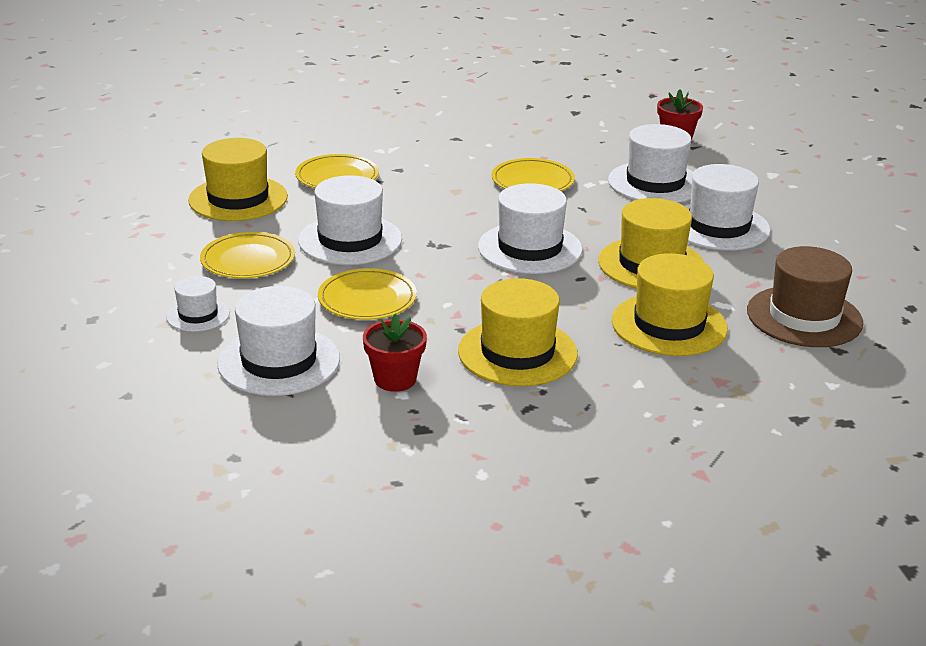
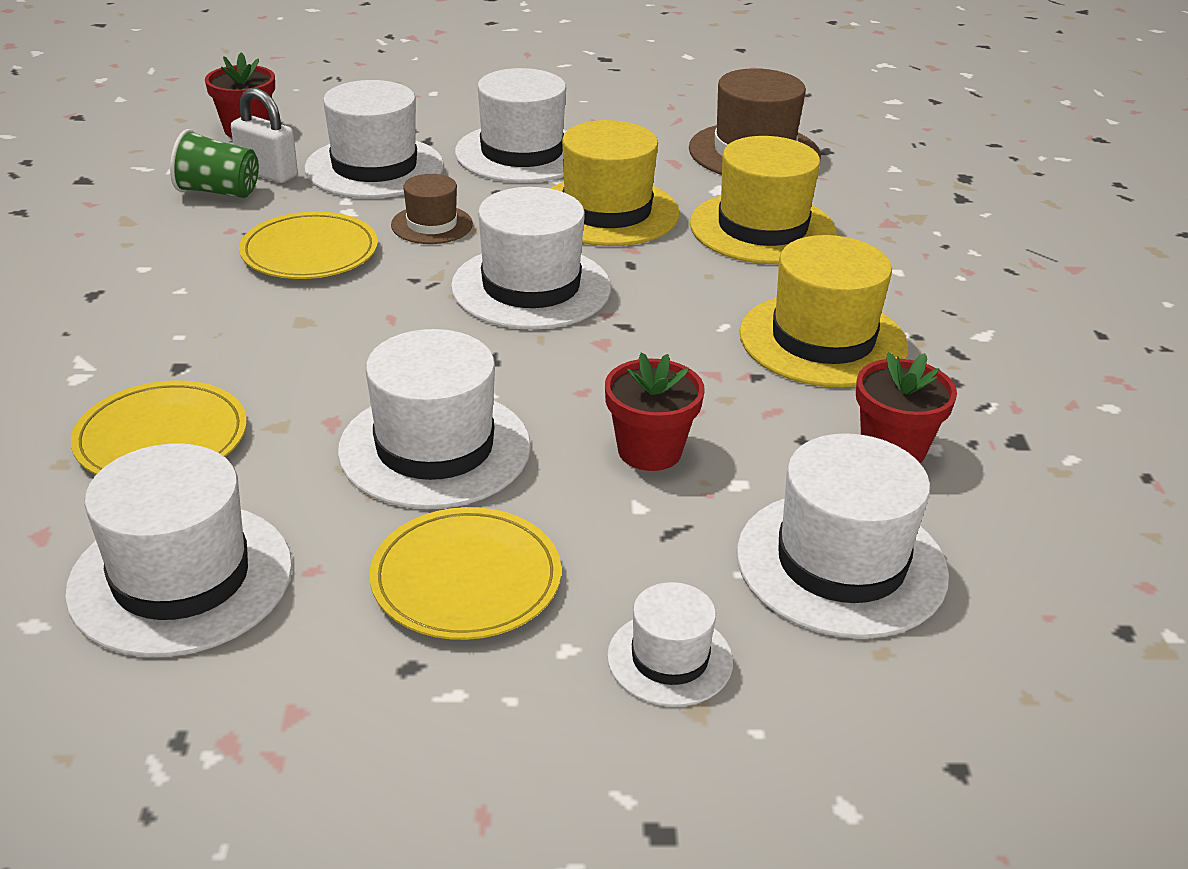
camera: 80 degrees left, 5 degrees up
(238, 199) = (181, 578): yellow hat -> white hat
(367, 299) = (649, 451): yellow plate -> red flower pot
(587, 146) = (218, 192): none -> green cup
(590, 210) = (432, 225): none -> brown hat
(621, 155) = (267, 173): none -> white padlock

